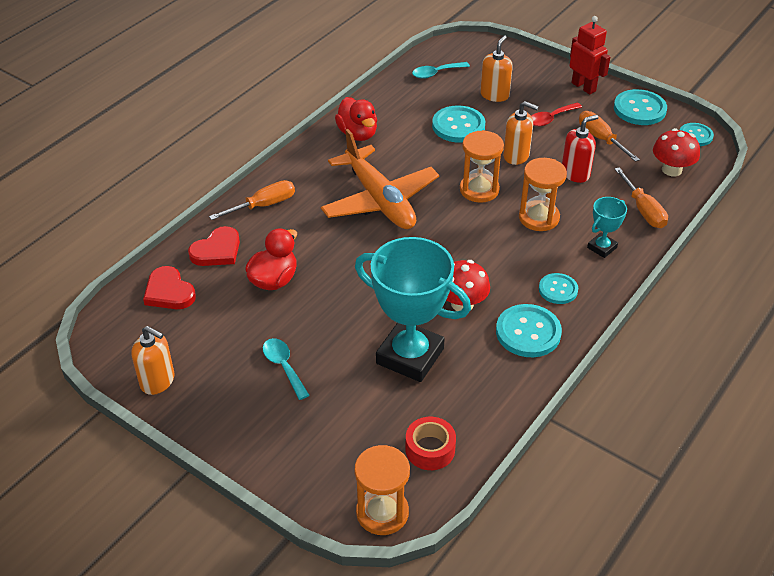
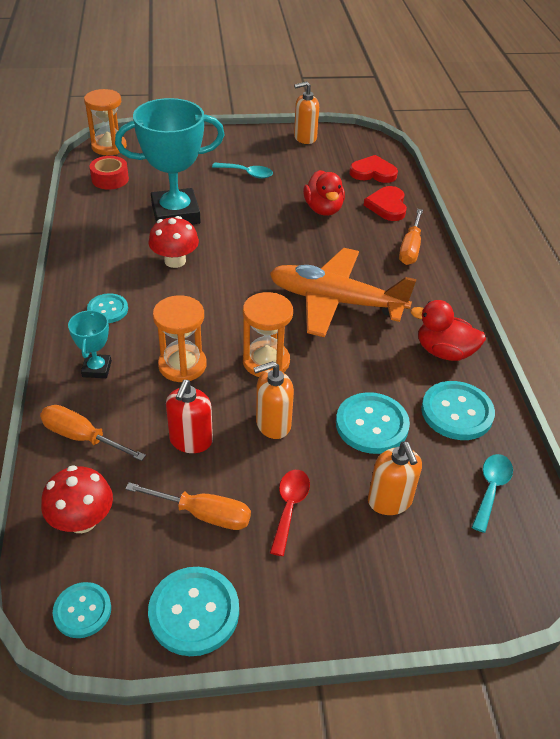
camera: 135 degrees right, 0 degrees up
(528, 332) = (105, 267): turquoise button -> turquoise button (457, 412)
(583, 87) = (303, 603): red robot -> none

